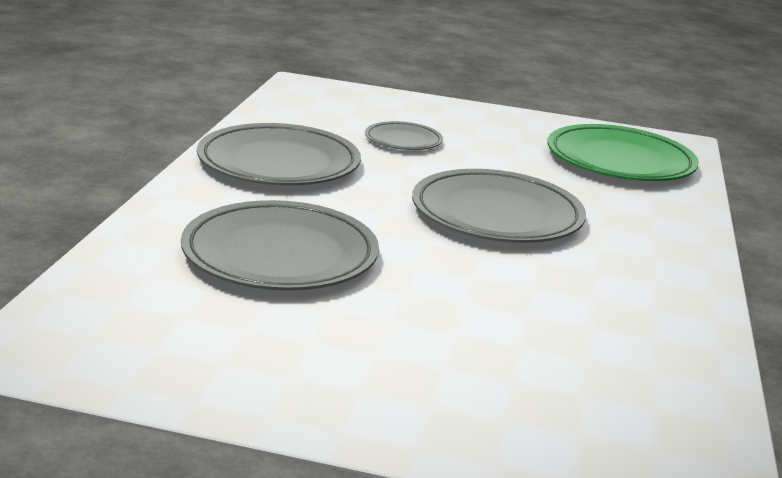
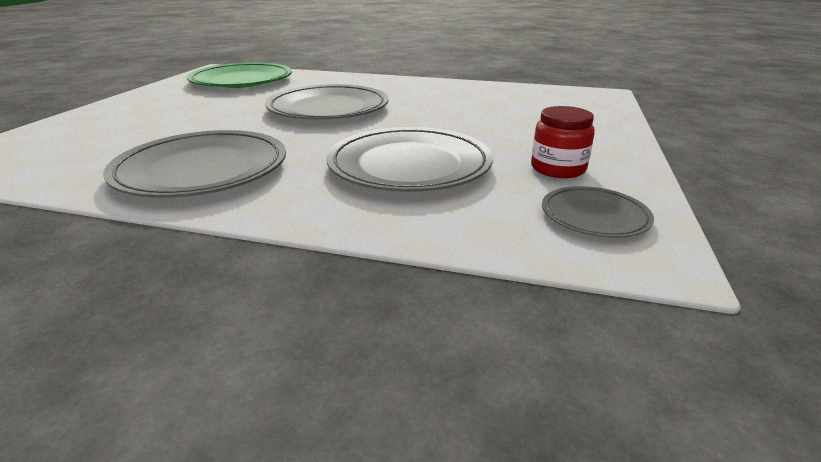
camera: 85 degrees left, 5 degrees up
(260, 347) = (558, 168): none -> red jar
(403, 140) = (168, 127): grey plate -> grey plate (594, 216)

